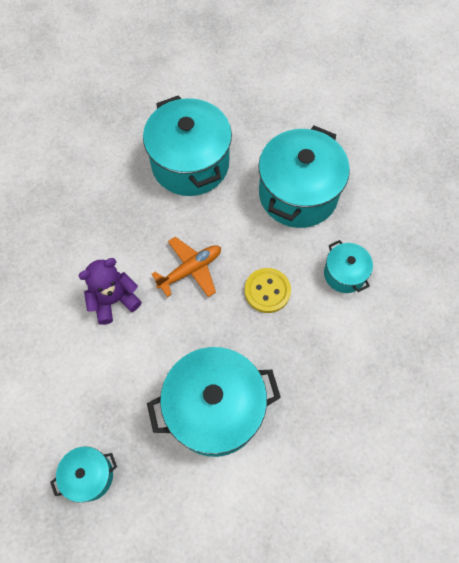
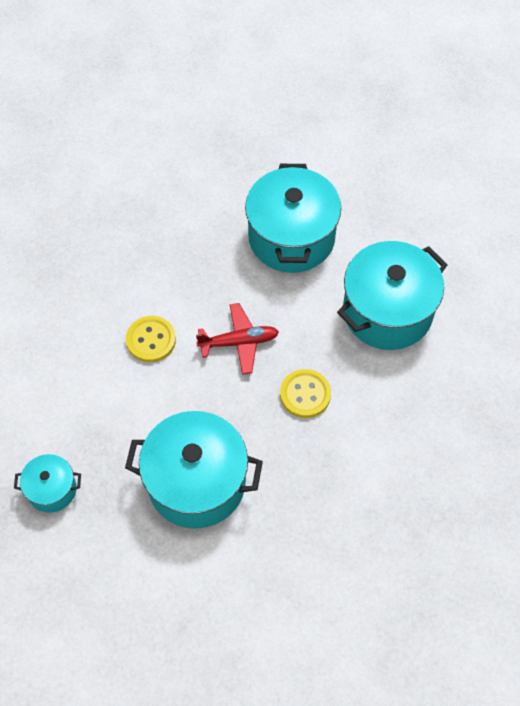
camera: 25 degrees right, 5 degrees down
(114, 300) = (151, 340): purple teddy bear -> yellow button
(190, 270) = (239, 342): orange plane -> red plane
(344, 274) = (393, 411): turquoise pot -> none

